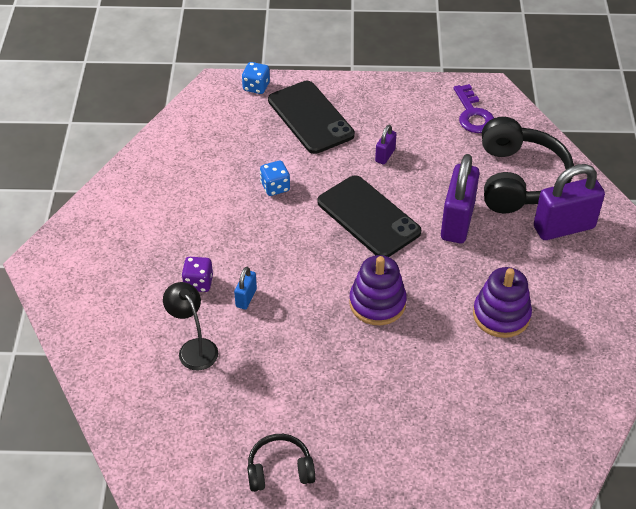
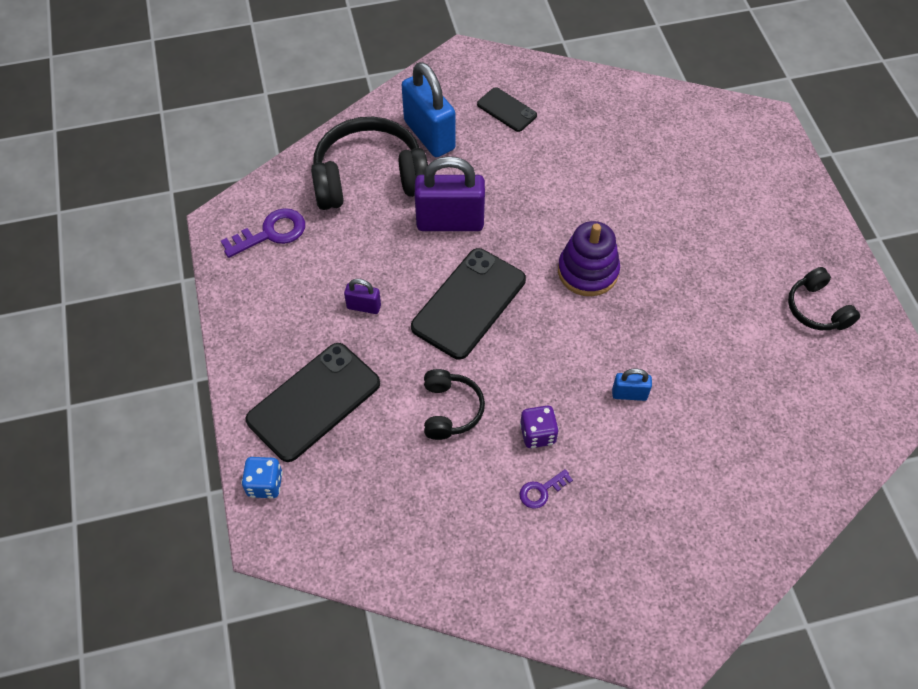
camera: 105 degrees left, 10 degrees up
(188, 223) = (541, 491): none -> purple key
(194, 348) = (717, 426): black lamp -> none
(198, 283) = (628, 449): purple dice -> purple dice (537, 434)
(275, 187) = (450, 410): blue dice -> black headphones
(501, 315) = (562, 170): purple stacking toy -> none
(564, 227) = (429, 135): purple padlock -> blue padlock
(588, 291) = (506, 110): none -> black phone

